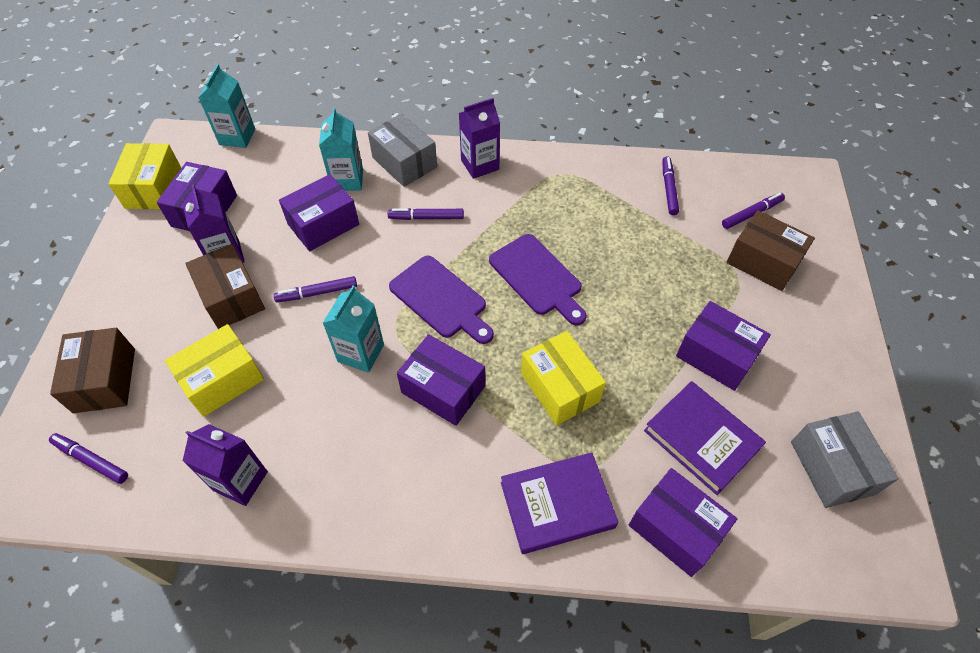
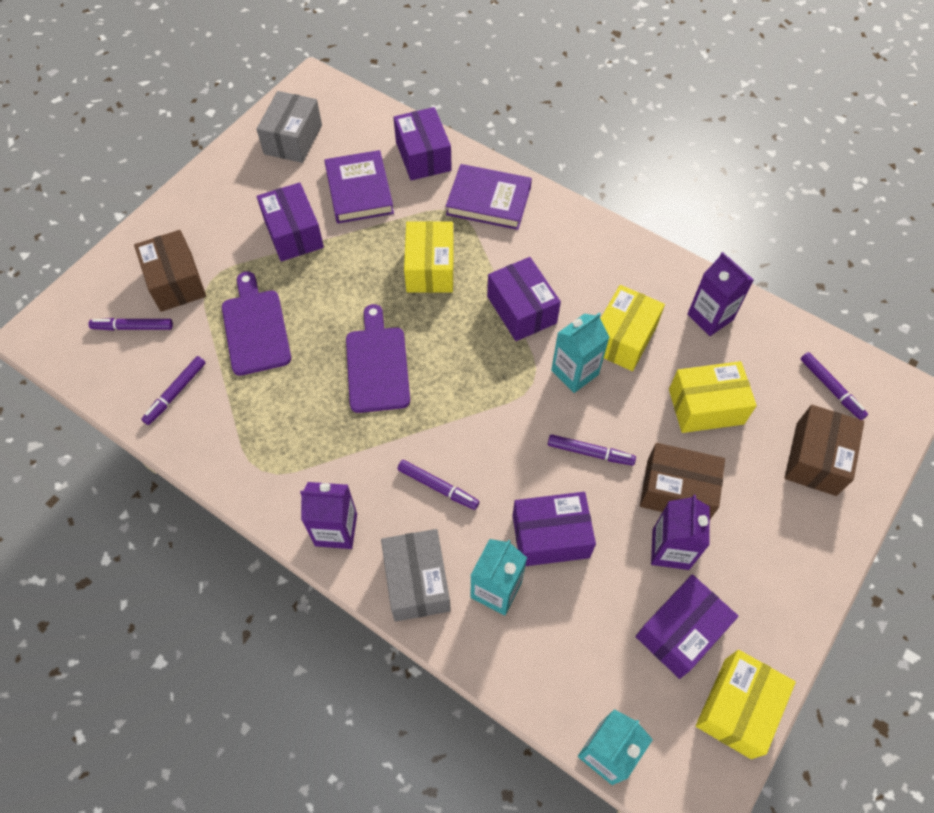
camera: 150 degrees left, 5 degrees up
(231, 297) = (677, 490): brown box -> brown box turned 75 degrees counterclockwise
(327, 409) = (623, 338): none -> yellow box
(441, 299) = (477, 387): purple cutting board -> purple cutting board (255, 328)

